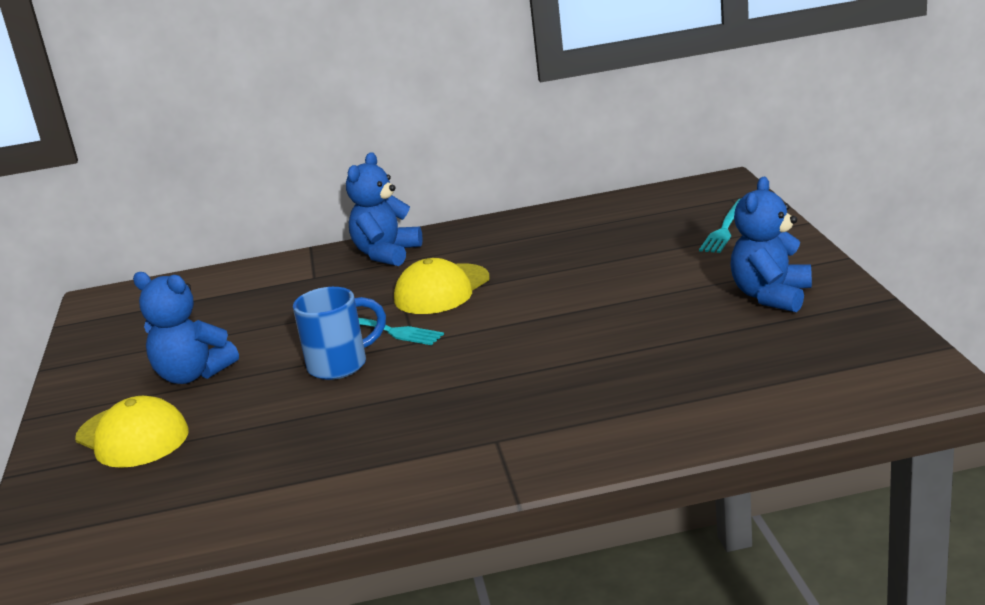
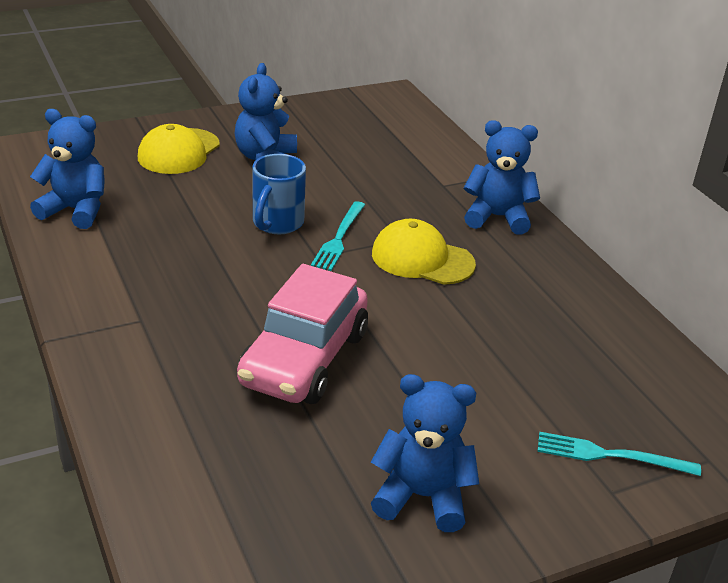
camera: 70 degrees right, 10 degrees up
(235, 506) = (75, 210): none -> blue teddy bear
(340, 365) = (277, 224): blue mug -> blue mug turned 60 degrees clockwise
(585, 346) = (304, 359): none -> pink car

